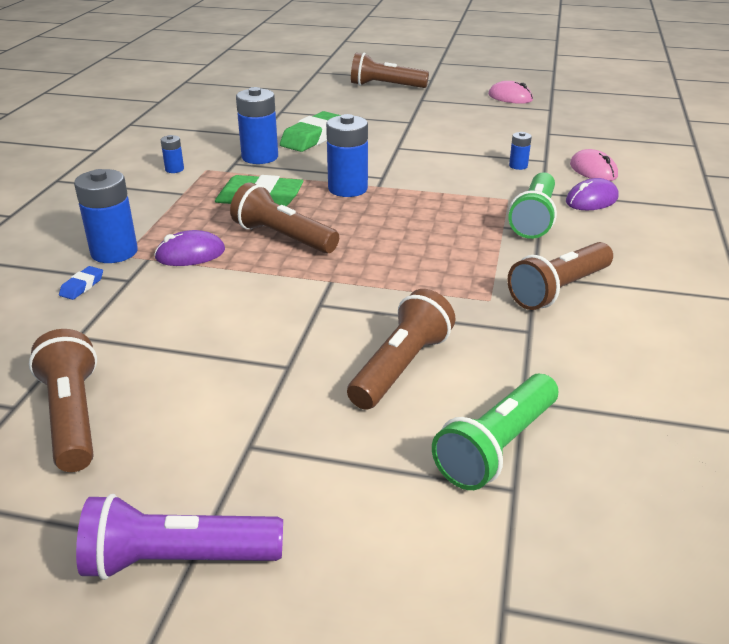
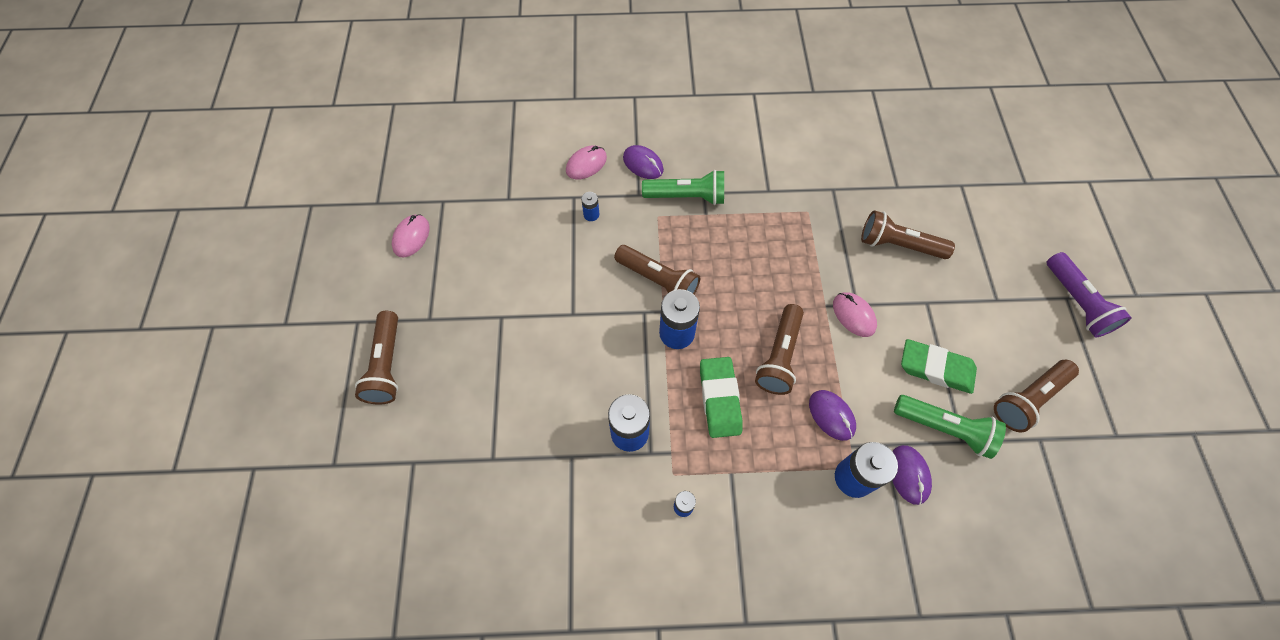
camera: 105 degrees left, 30 degrees up
(82, 286) = (909, 475): blue eraser -> purple mouse
(304, 298) = (853, 315): none -> pink mouse
(313, 137) = (566, 398): green eraser -> green eraser (935, 369)
(496, 447) = (938, 194): green flashlight -> green flashlight (944, 428)
(559, 290) = (781, 177): brown flashlight -> brown flashlight (658, 281)

